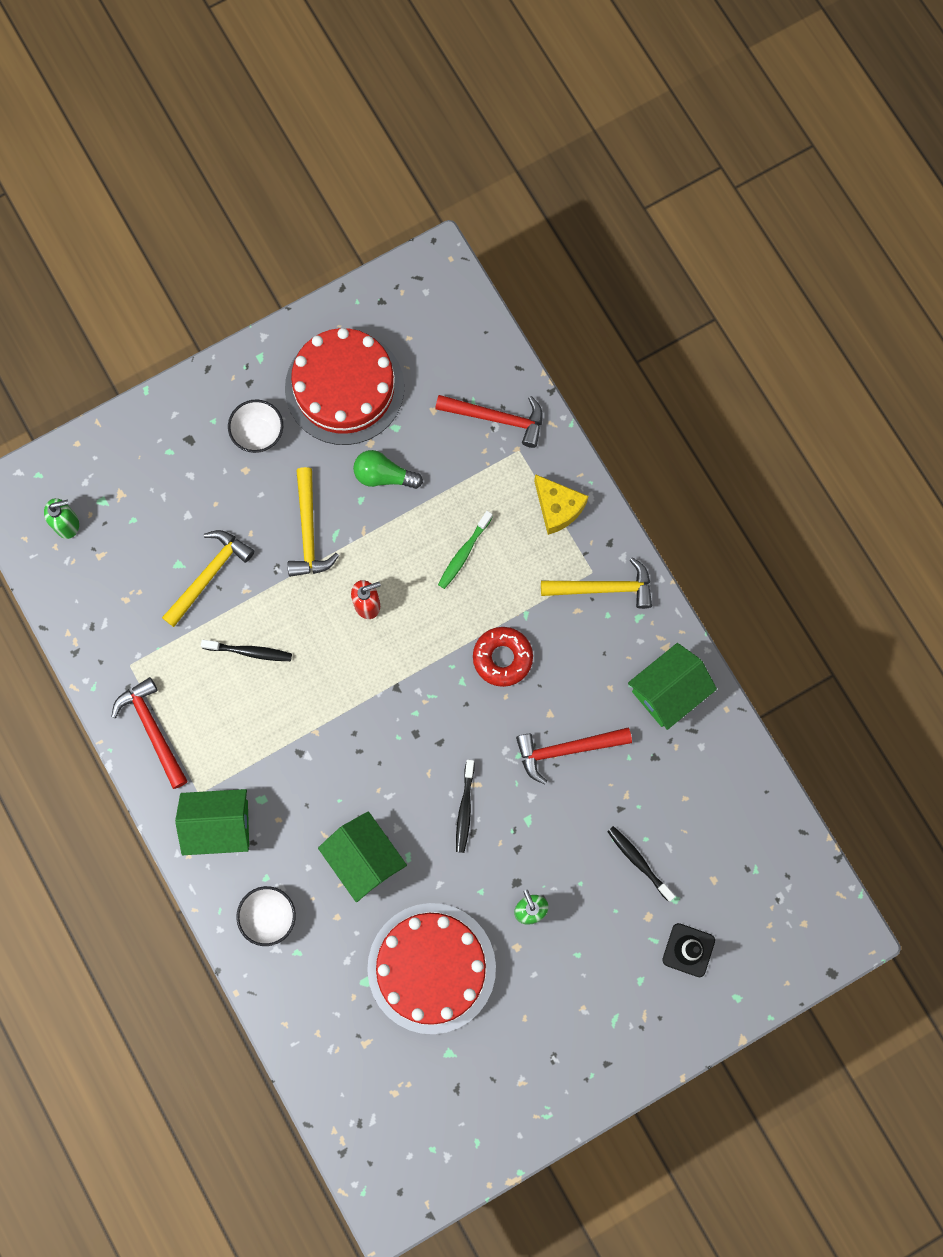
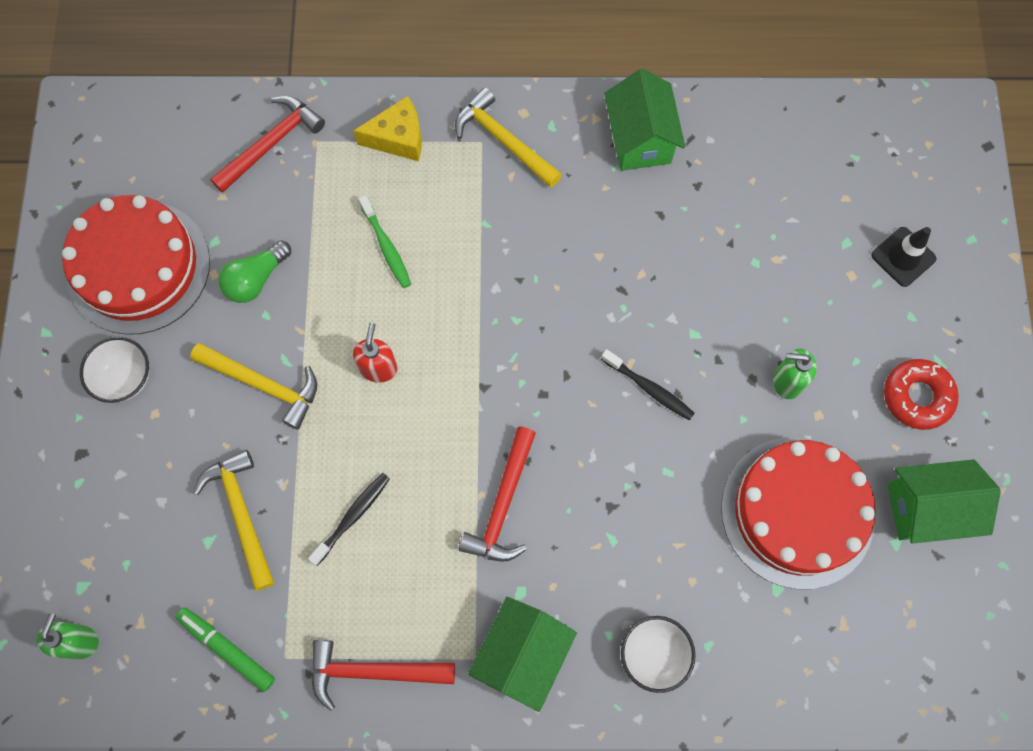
camera: 60 degrees left, 5 degrees down
(114, 623) = (227, 649): none -> green marker
(364, 859) = (645, 518): green house -> green house (926, 508)
(502, 658) = (516, 269): red donut -> red donut (917, 396)
(566, 749) = (644, 259): red hammer -> red hammer (502, 504)
(603, 588) = (503, 140): yellow hammer -> yellow hammer turned 75 degrees counterclockwise
(638, 861) = (792, 254): black toothbrush -> none

